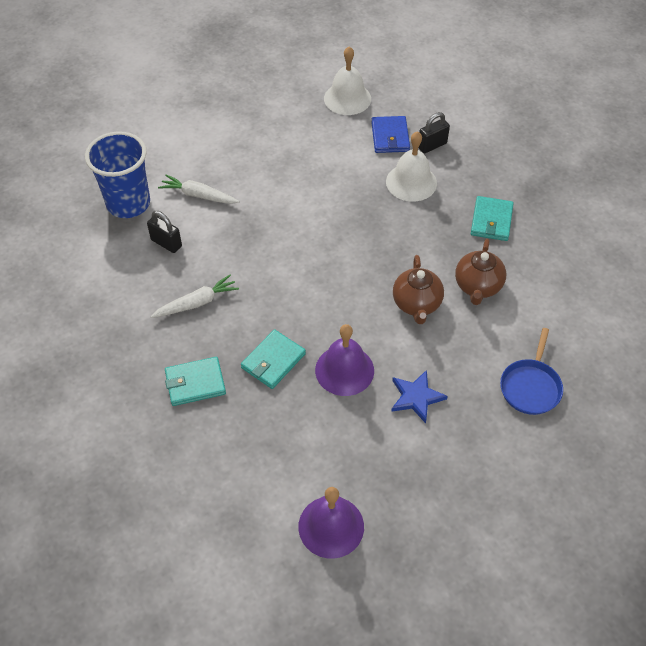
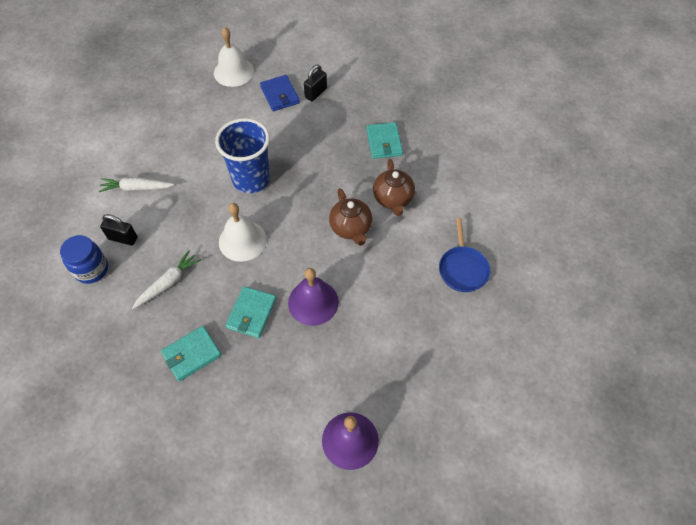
camera: 20 degrees left, 5 degrees up
(124, 265) = (91, 269): none -> blue jar
(128, 203) = (76, 213): blue cup -> blue cup (251, 179)
(411, 182) = (310, 128): white bell -> white bell (242, 240)
(416, 397) = (378, 306): blue star -> none

